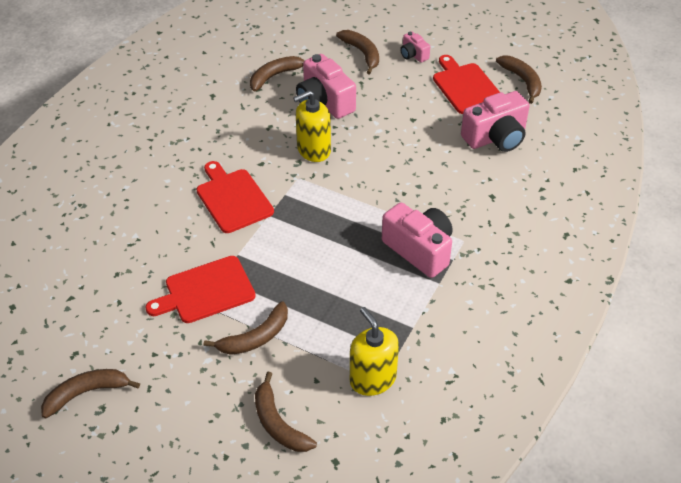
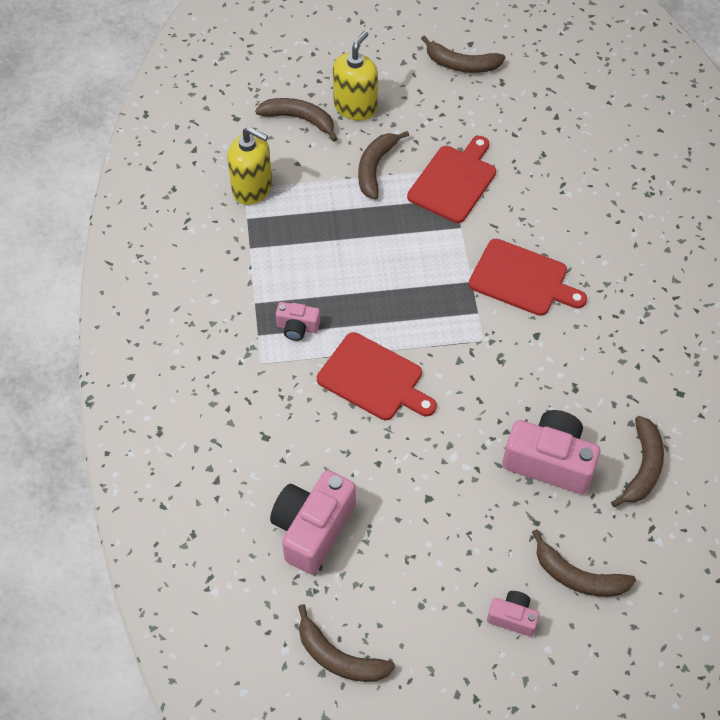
camera: 145 degrees right, 10 degrees up
(87, 393) = (461, 64): brown banana -> brown banana turned 75 degrees clockwise
(313, 150) = (499, 385): yellow soap dispenser -> yellow soap dispenser (355, 107)
(419, 250) = (297, 327): pink camera -> pink camera, size x0.51
(466, 86) = (404, 598): red cutting board -> red cutting board (374, 379)

